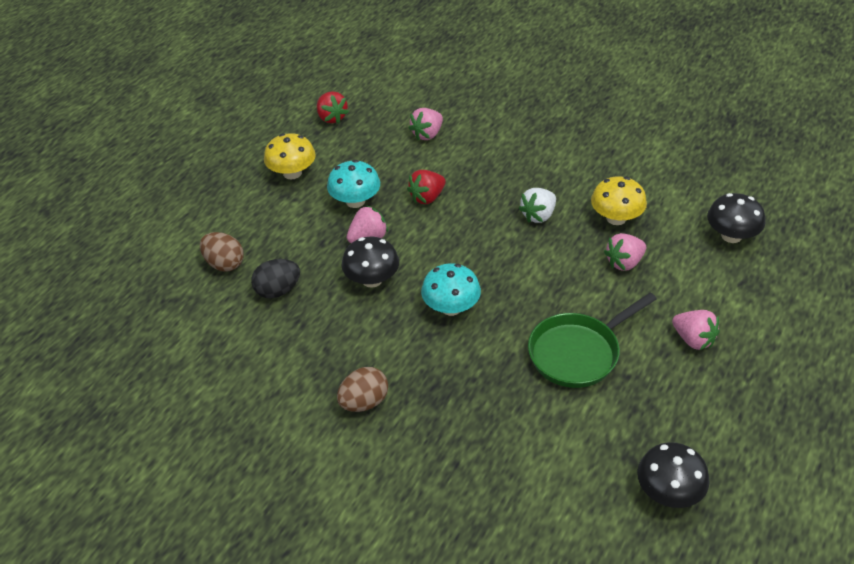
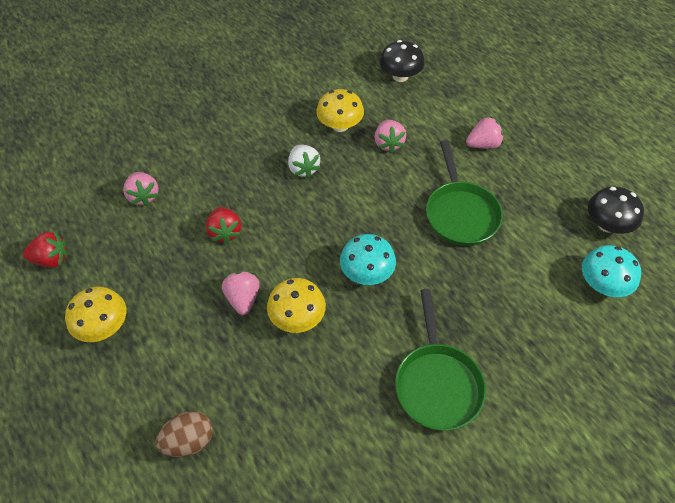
camera: 65 degrees left, 10 degrees up
(278, 290) = (260, 403): black egg -> none
(355, 201) = (187, 288): turquoise mushroom -> turquoise mushroom (602, 284)
(364, 402) = (437, 383): brown egg -> green pan
(372, 279) = (297, 317): black mushroom -> yellow mushroom

